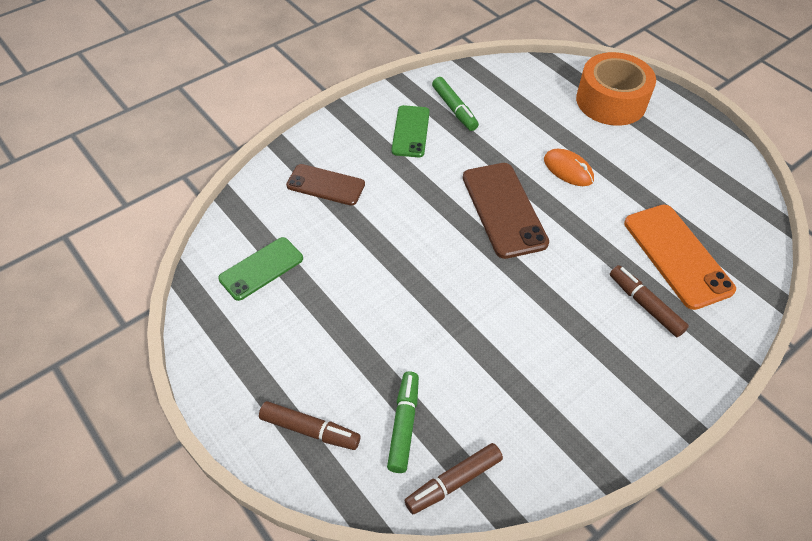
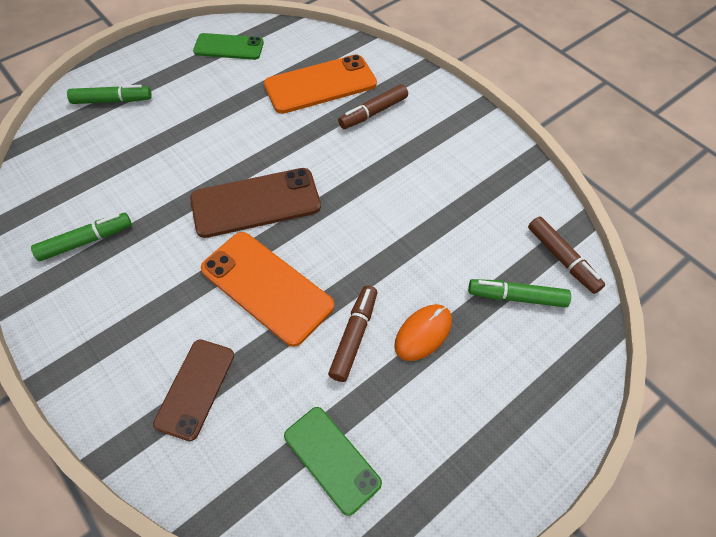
camera: 90 degrees left, 5 degrees up
(310, 430) = (537, 382): brown marker -> brown marker (354, 336)
(410, 131) = (115, 289): green phone -> green phone (229, 47)
(413, 222) = (266, 287): none -> orange phone
(568, 169) = (206, 145): orange mouse -> orange mouse (423, 333)
(611, 101) = (112, 100): orange tape -> green marker

